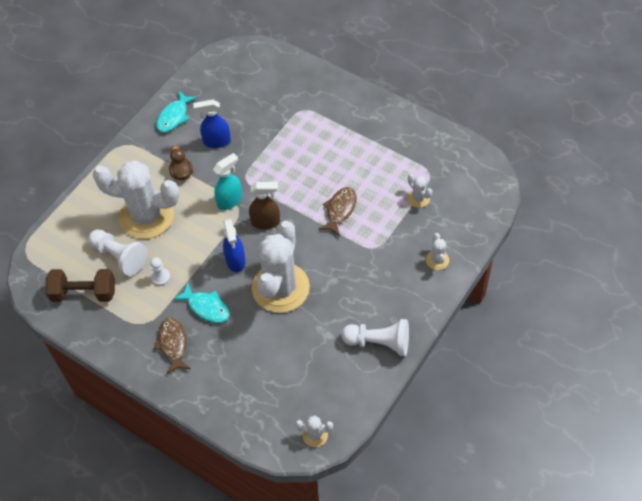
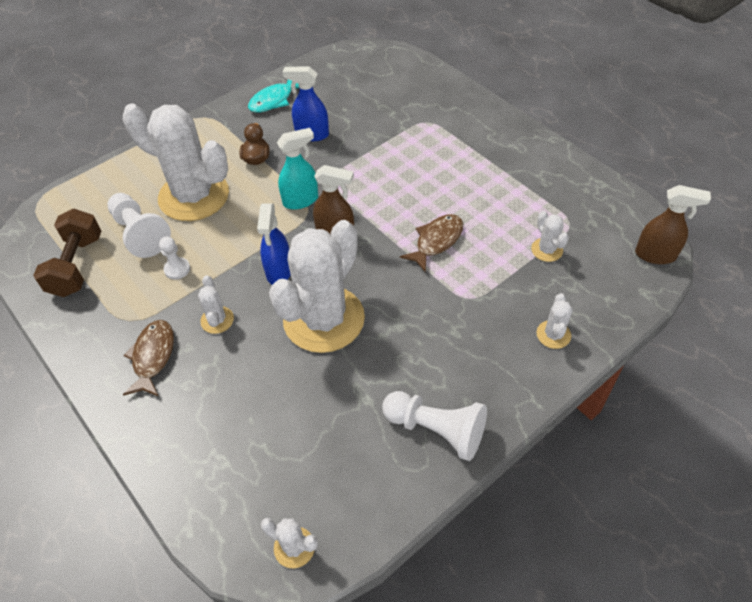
camera: 15 degrees right, 5 degrees down
(84, 293) = (76, 266): brown dumbbell -> brown dumbbell turned 75 degrees clockwise
(206, 307) = (217, 320): turquoise fish -> white cactus
(493, 184) = (655, 255): none -> brown spray bottle

